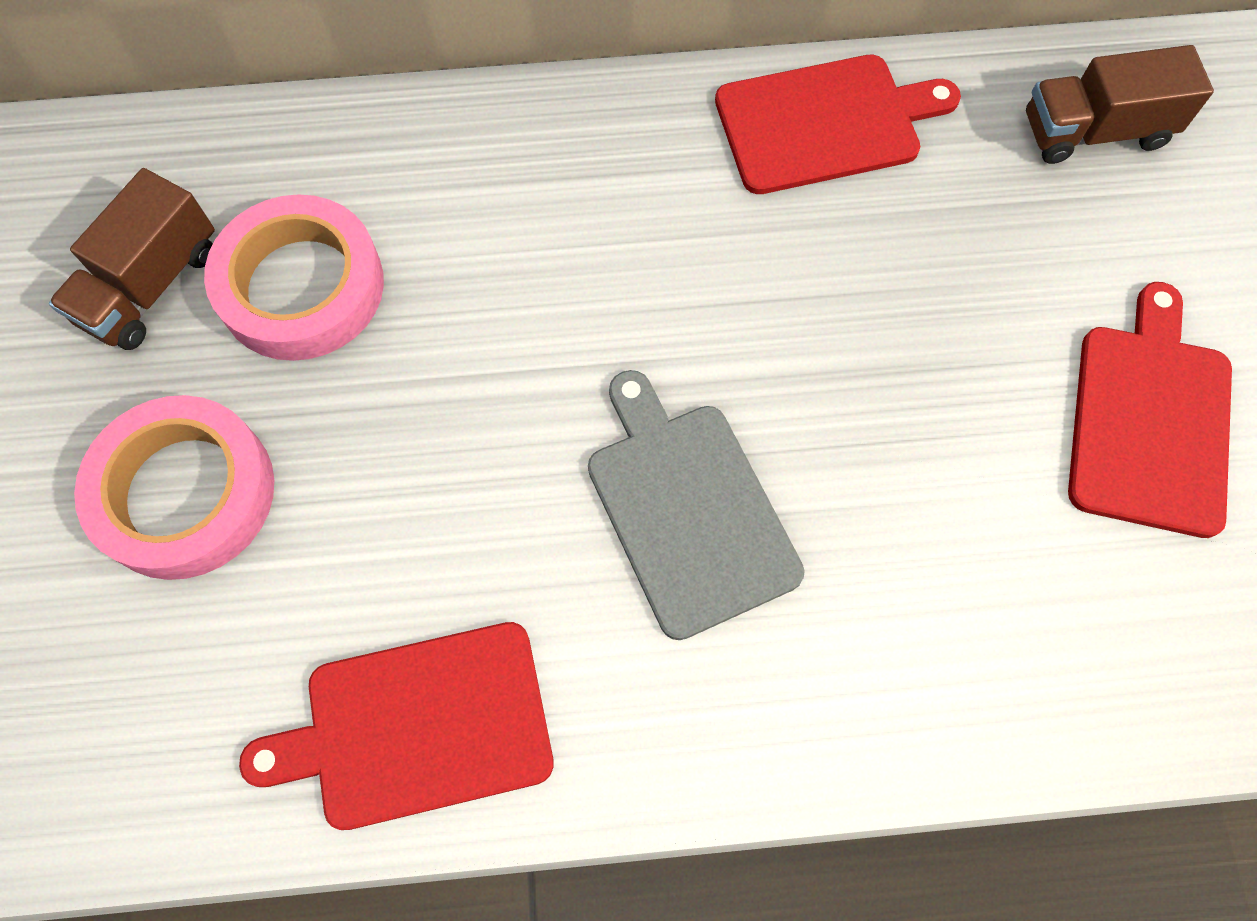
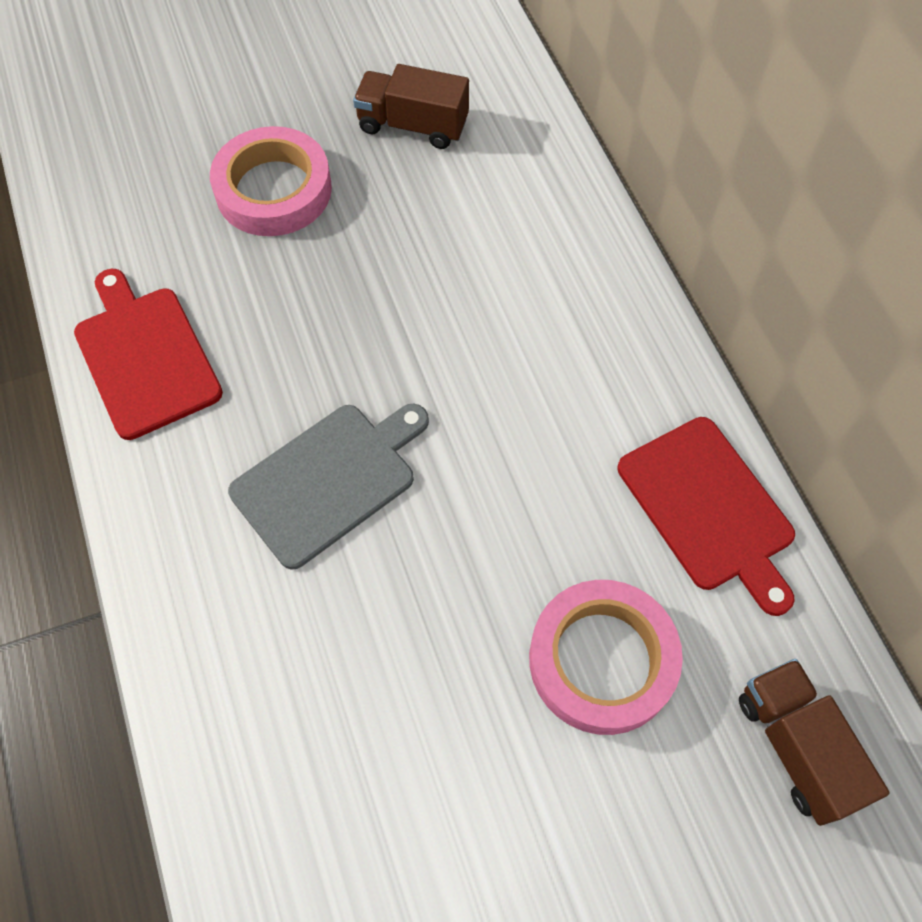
camera: 75 degrees right, 5 degrees down
(301, 286) = (437, 203): pink tape -> pink tape (602, 660)
(1149, 420) = (498, 831): red cutting board -> none

